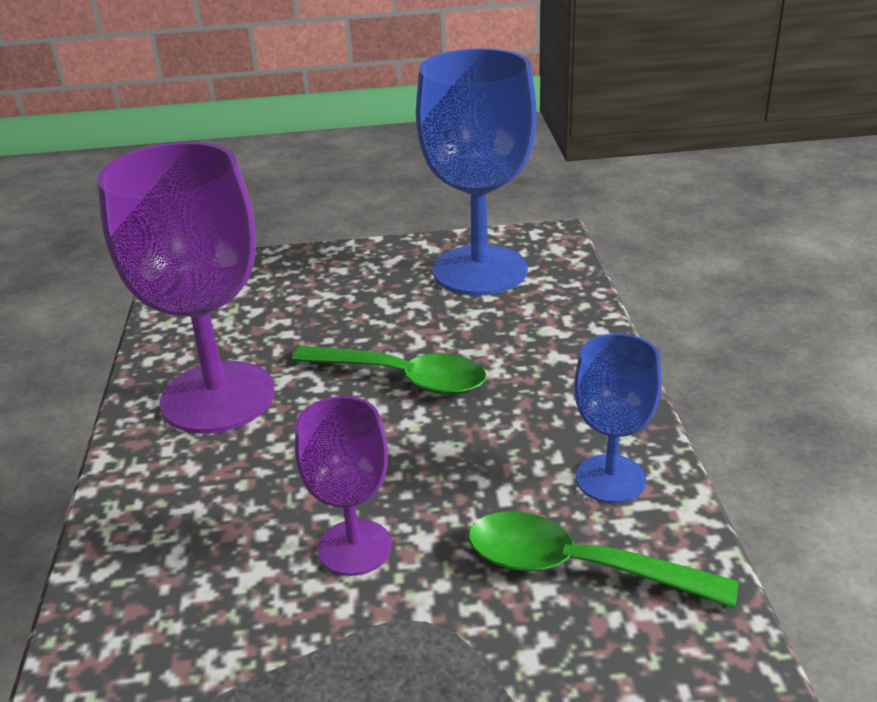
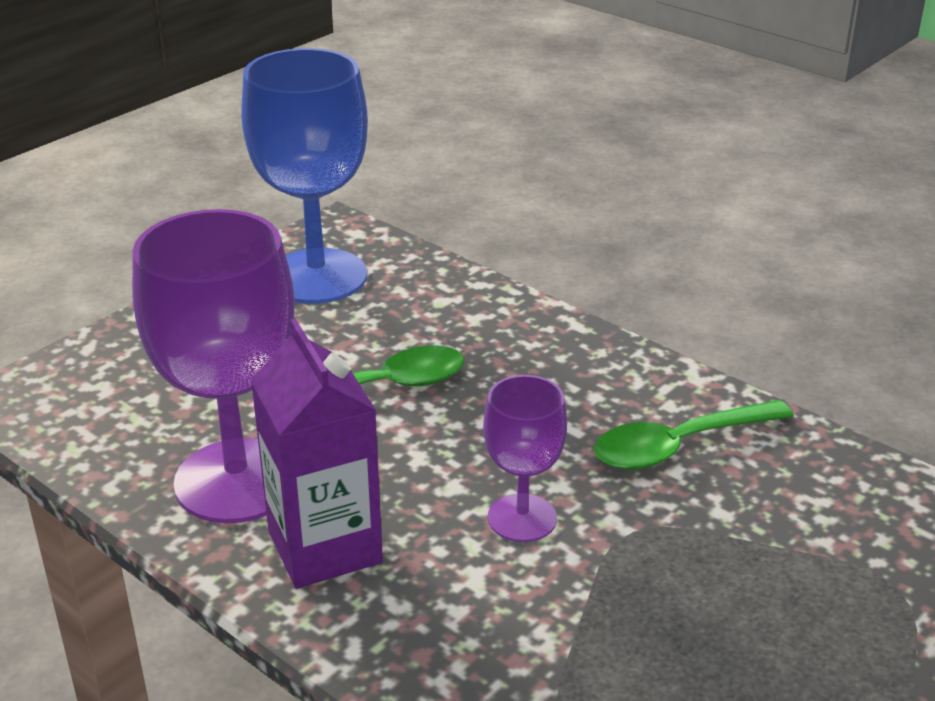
camera: 45 degrees left, 0 degrees up
(196, 480) = (324, 547): none -> purple carton
(610, 479) = (626, 382): blue goblet -> none

